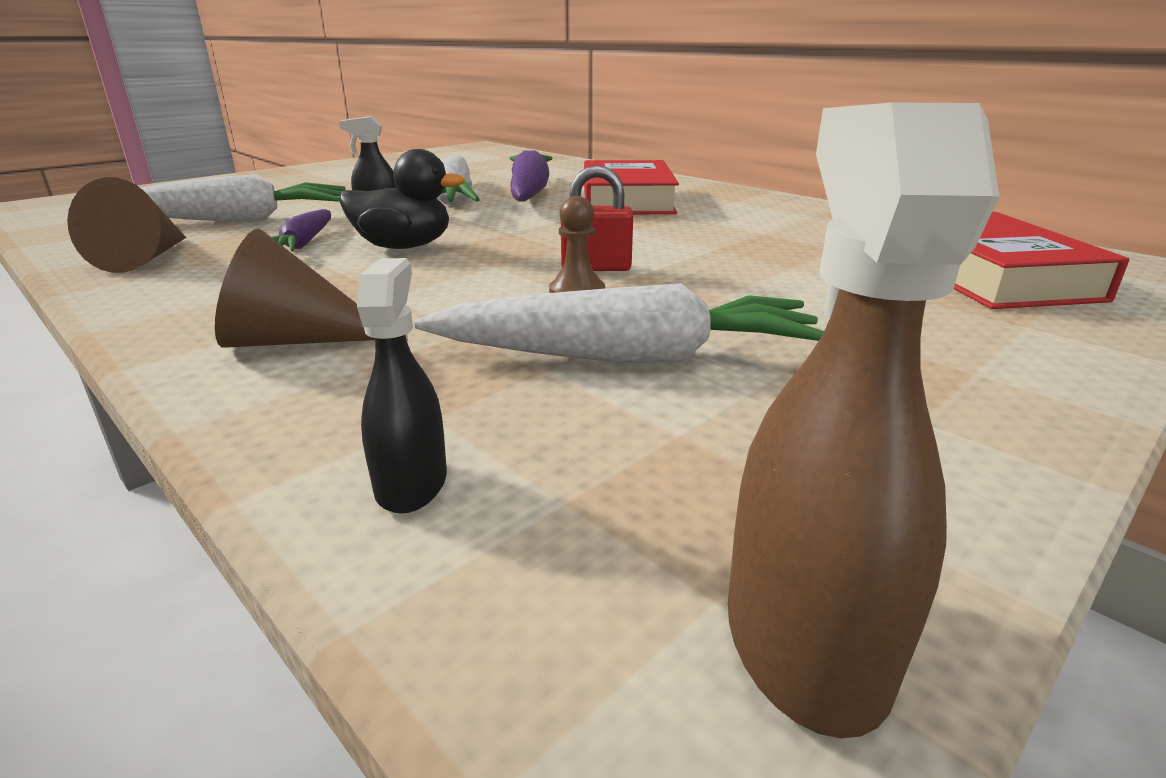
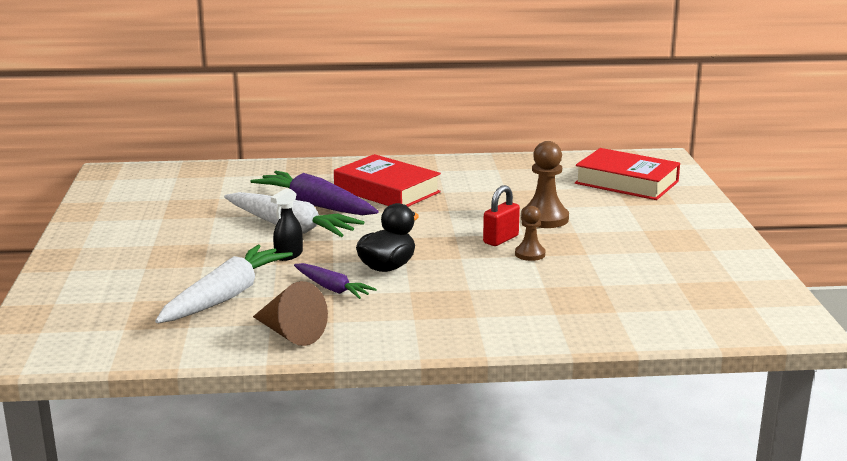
camera: 50 degrees left, 5 degrees down
(293, 340) = (503, 319): brown cone -> none
(411, 483) = (658, 324): black spray bottle -> none
(628, 357) = (611, 268): white carrot -> none
(722, 269) = (544, 218): none -> brown pawn
(804, 635) = (775, 303): brown spray bottle -> none

